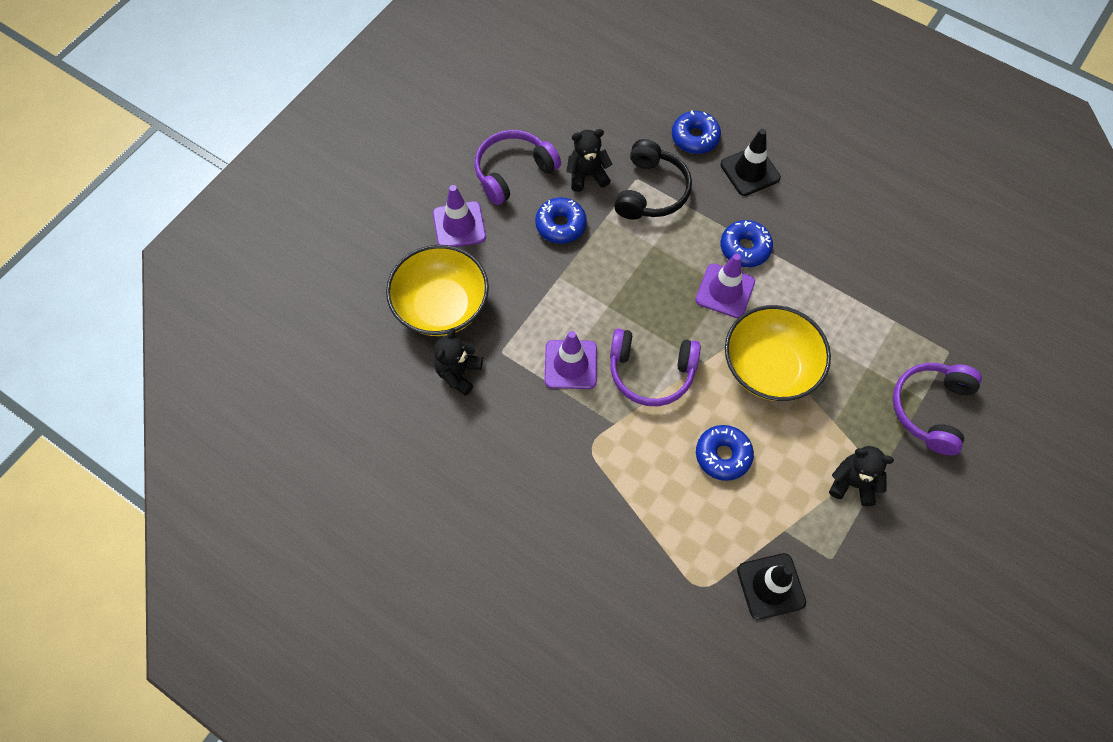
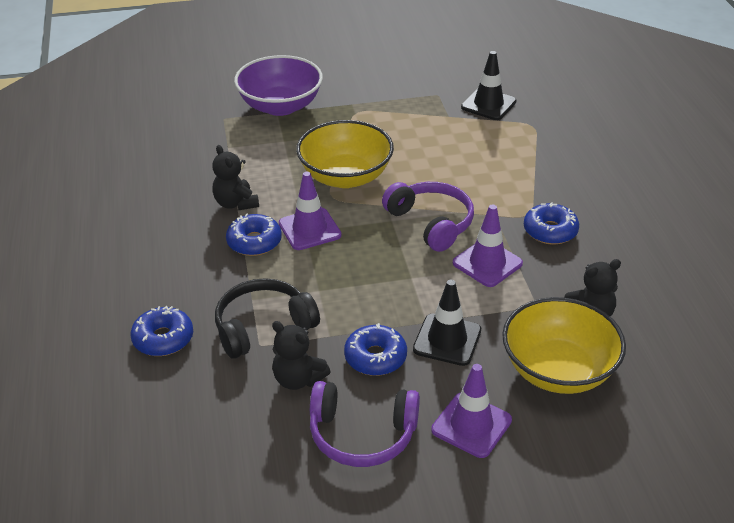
camera: 135 degrees left, 25 degrees down
(723, 455) = (440, 161): blue donut -> blue donut (550, 231)
(750, 171) = (165, 283): black traffic cone -> black traffic cone (447, 340)
(853, 483) = (378, 109): black teddy bear -> black teddy bear (236, 203)
(931, 409) = (280, 106): purple headphones -> purple bowl

